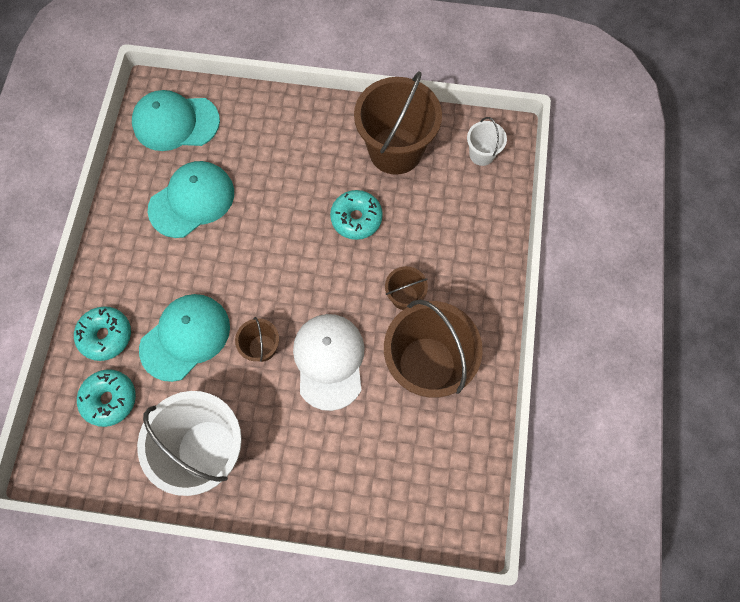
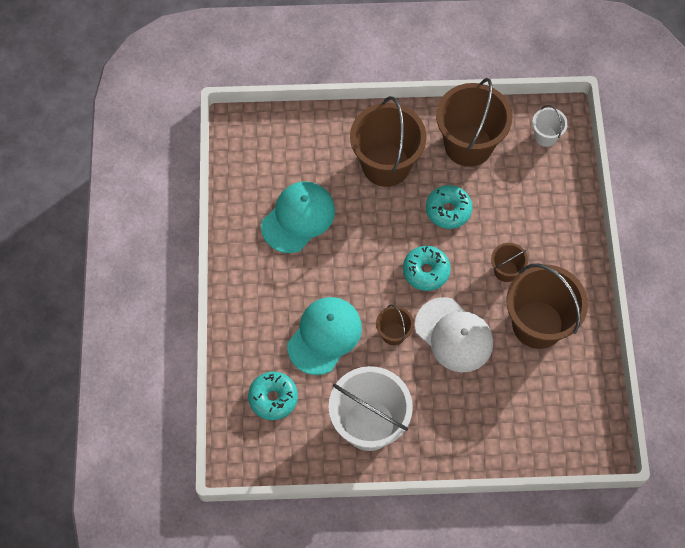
camera: 10 degrees left, 5 degrees down
(106, 336) = (254, 346): turquoise donut -> turquoise donut (426, 271)
(175, 122) = (264, 150): turquoise cap -> none
(301, 158) = (386, 165): none -> brown bucket
(329, 361) = (454, 335): white cap -> white cap turned 150 degrees clockwise

